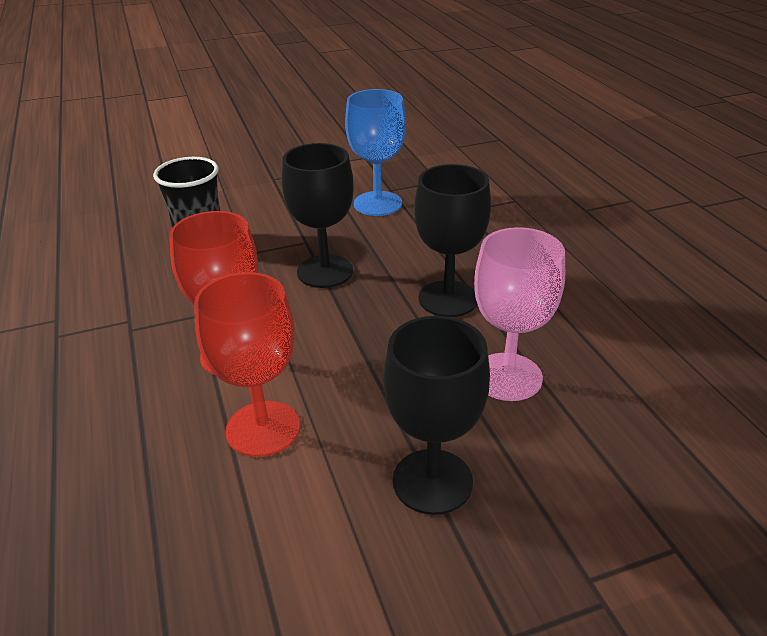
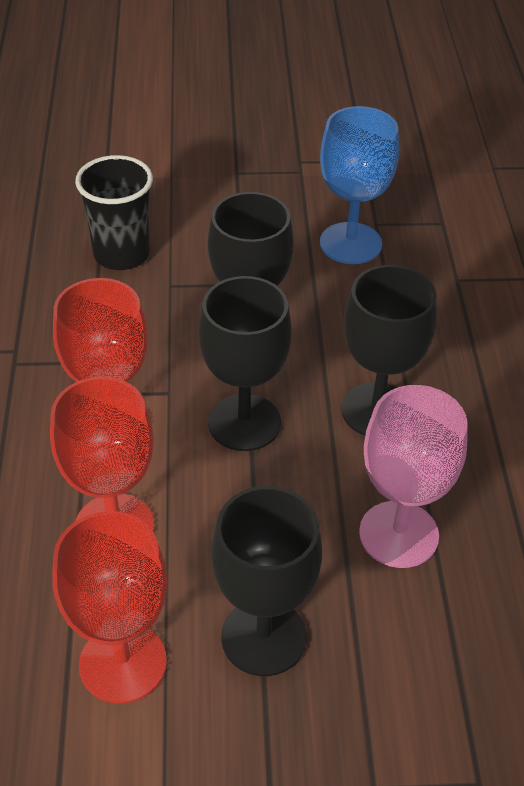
camera: 15 degrees right, 10 degrees up
(312, 537) = (123, 663): none -> red goblet
(346, 329) = (244, 422): none -> black goblet

